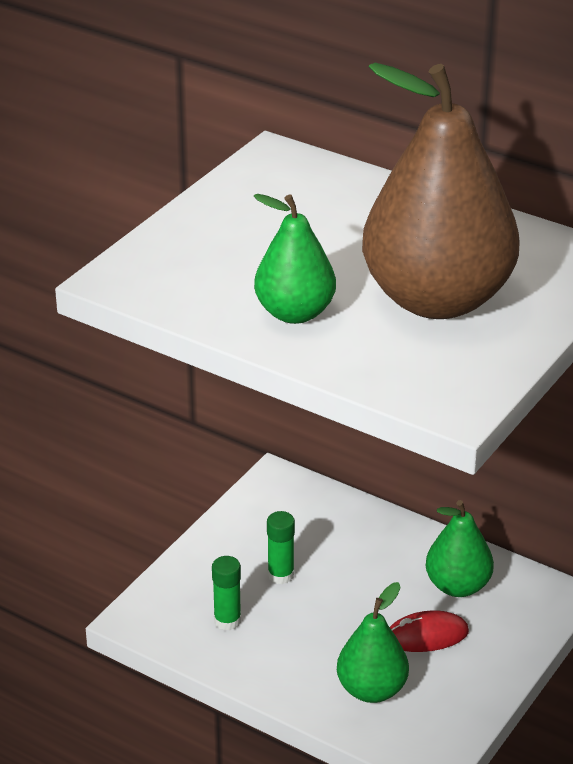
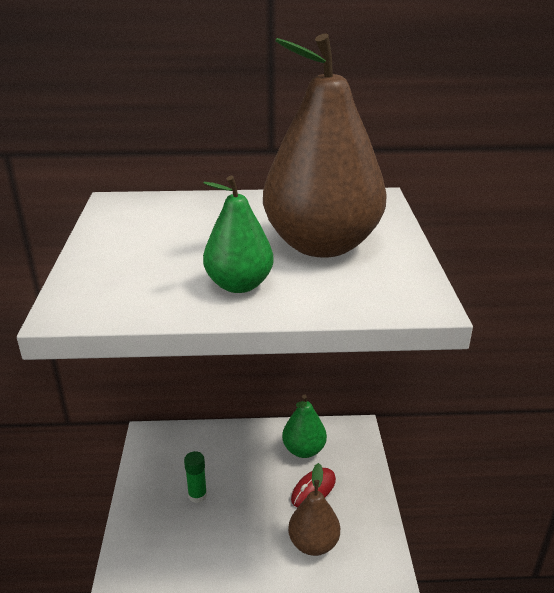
camera: 35 degrees left, 5 degrees down
(227, 620) = (187, 545): green glue stick -> none
(372, 690) = (313, 543): green pear -> brown pear

